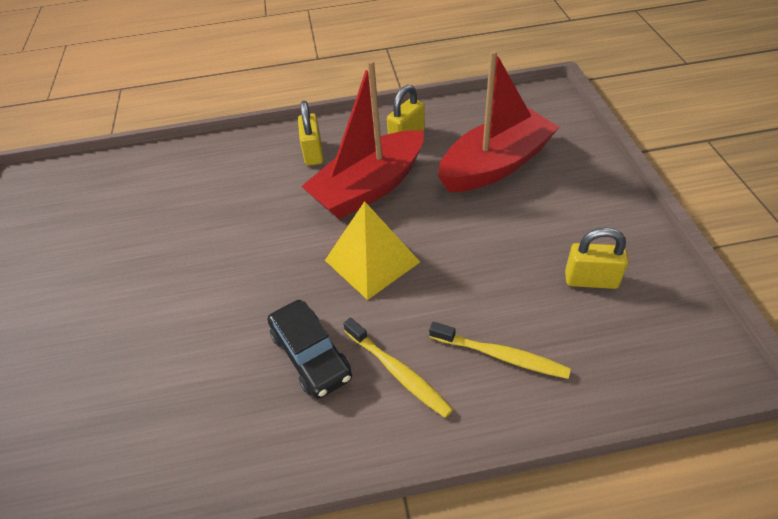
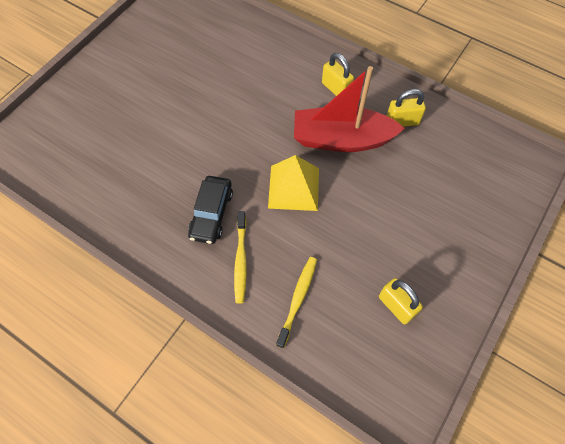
camera: 40 degrees right, 15 degrees up
(313, 153) = (336, 89): yellow padlock -> yellow padlock turned 75 degrees counterclockwise
(495, 165) = (433, 186): red boat -> none
(501, 355) = (298, 299): yellow toothbrush -> yellow toothbrush turned 135 degrees counterclockwise

